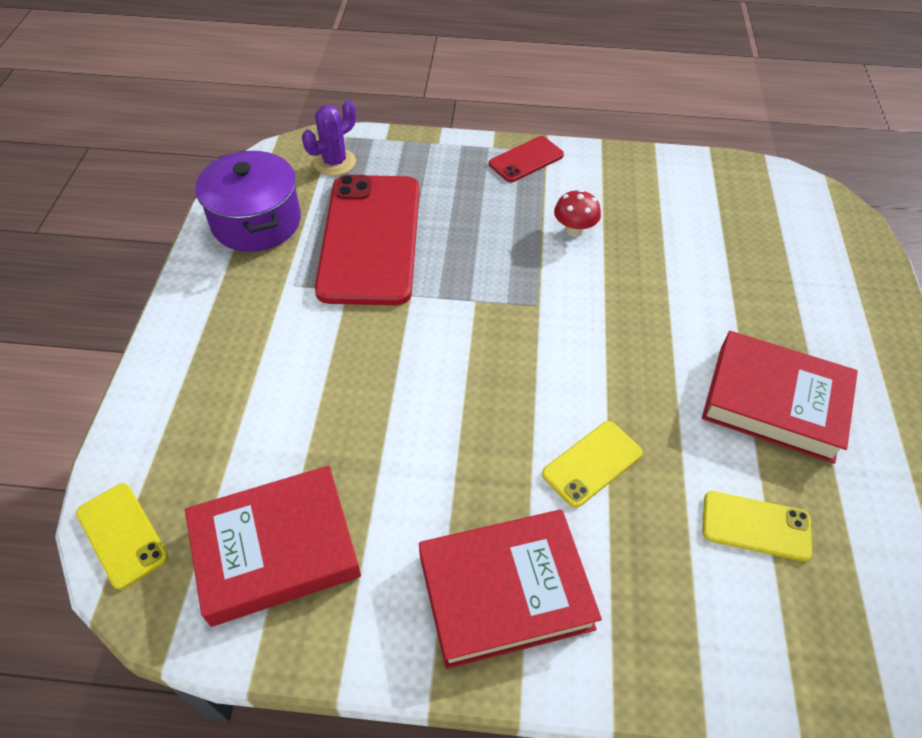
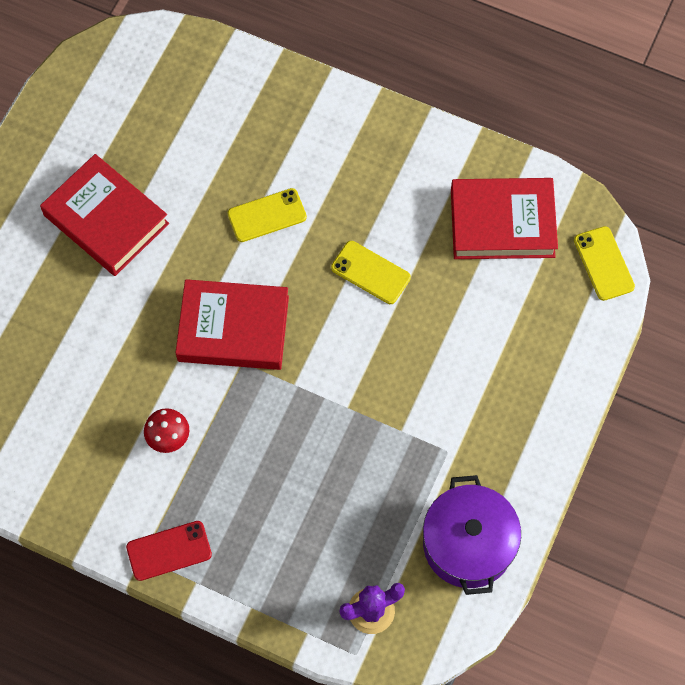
camera: 160 degrees left, 15 degrees up
(370, 238) = (364, 487): red phone -> none
(505, 591) = (362, 153): red book -> red book (233, 328)
(756, 526) = (181, 142): yellow phone -> yellow phone (370, 273)

